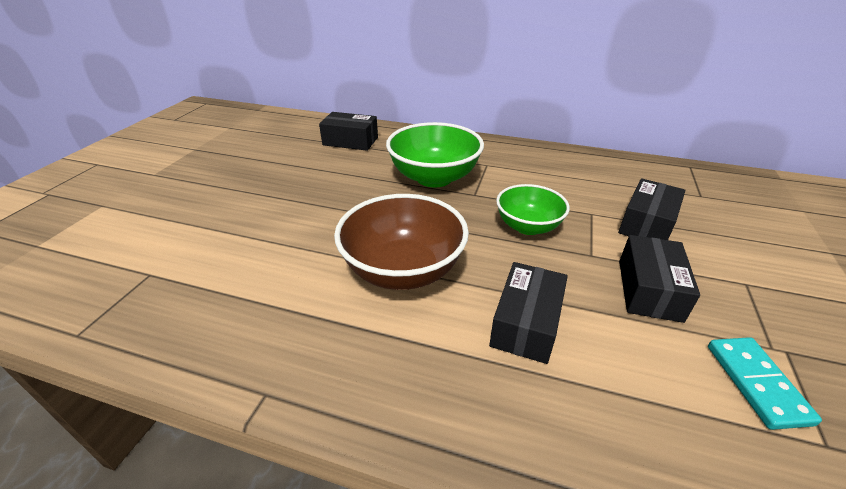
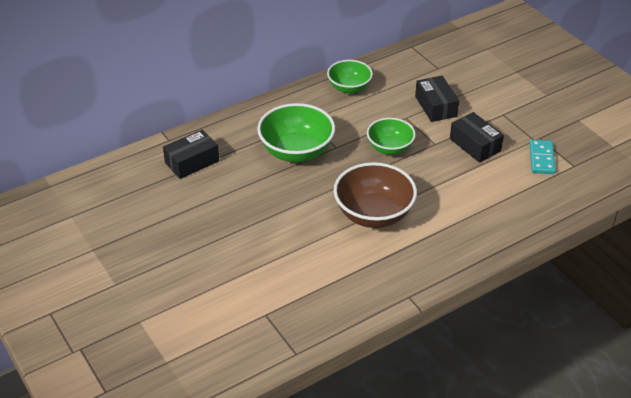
camera: 50 degrees left, 5 degrees up
(526, 323) = (452, 196): black box -> none
(566, 163) = (349, 88): none -> green bowl
(756, 383) = (542, 159): turquoise domino -> turquoise domino turned 60 degrees clockwise

